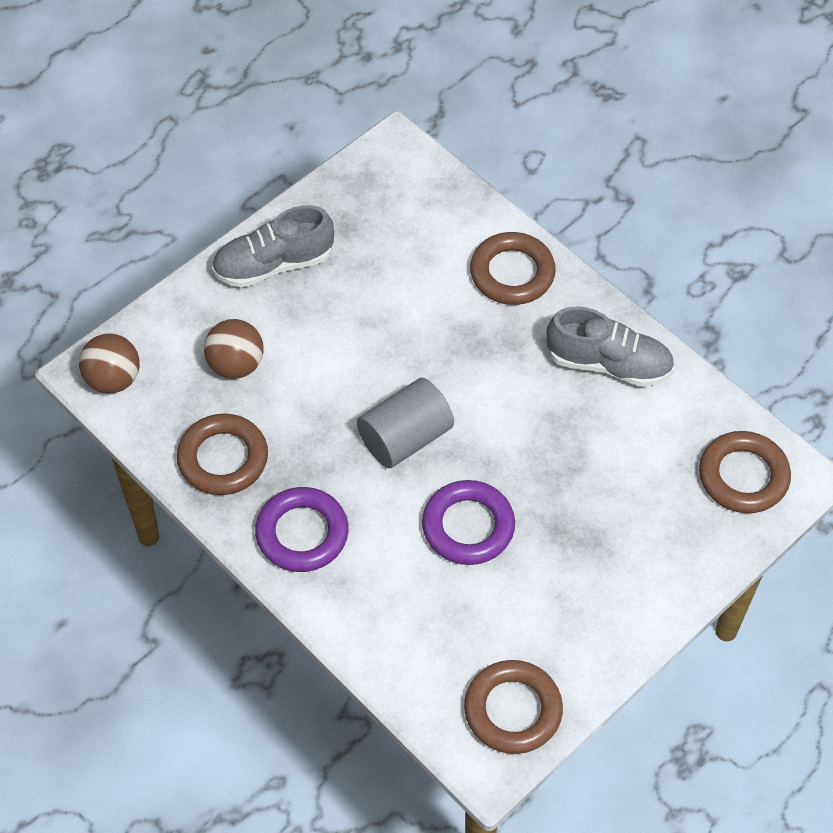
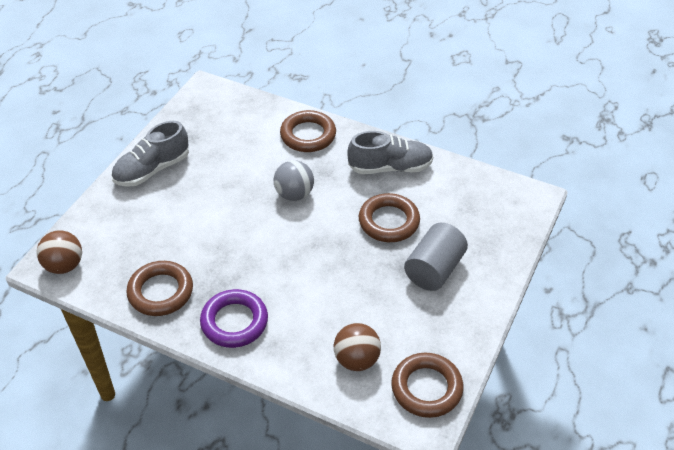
camera: 20 degrees left, 10 degrees down
(236, 365) = (148, 233): brown ball -> brown ball (356, 359)
(405, 438) = (280, 244): grey cylinder -> grey cylinder (434, 269)
(454, 365) = (294, 194): none -> grey ball
(468, 526) = (345, 284): purple ring -> none
(743, 476) = (502, 205): brown ring -> brown ring (389, 221)

